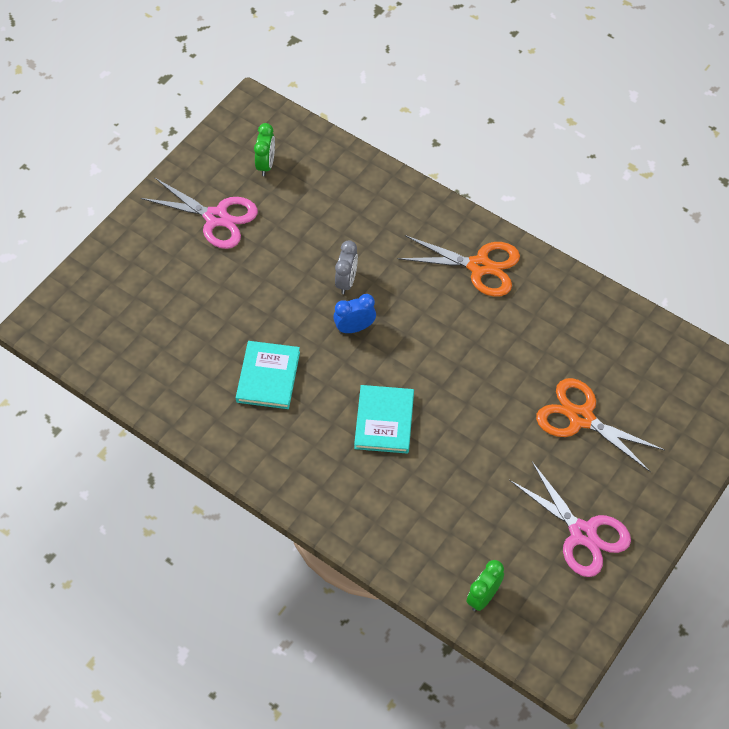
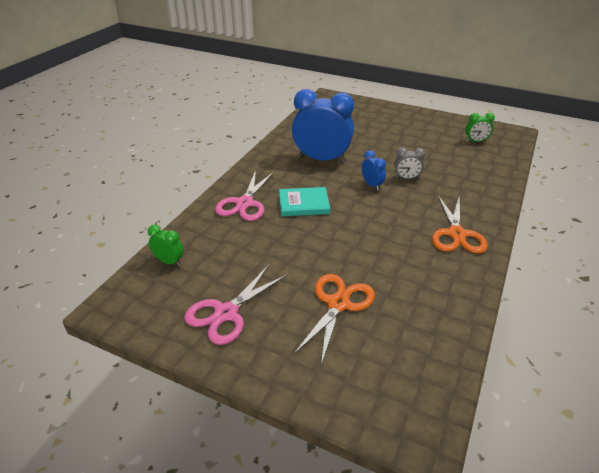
camera: 80 degrees right, 20 degrees down
(216, 218) = (424, 131): pink scissors -> pink scissors (244, 203)
(268, 377) = (321, 159): turquoise book -> blue clock

